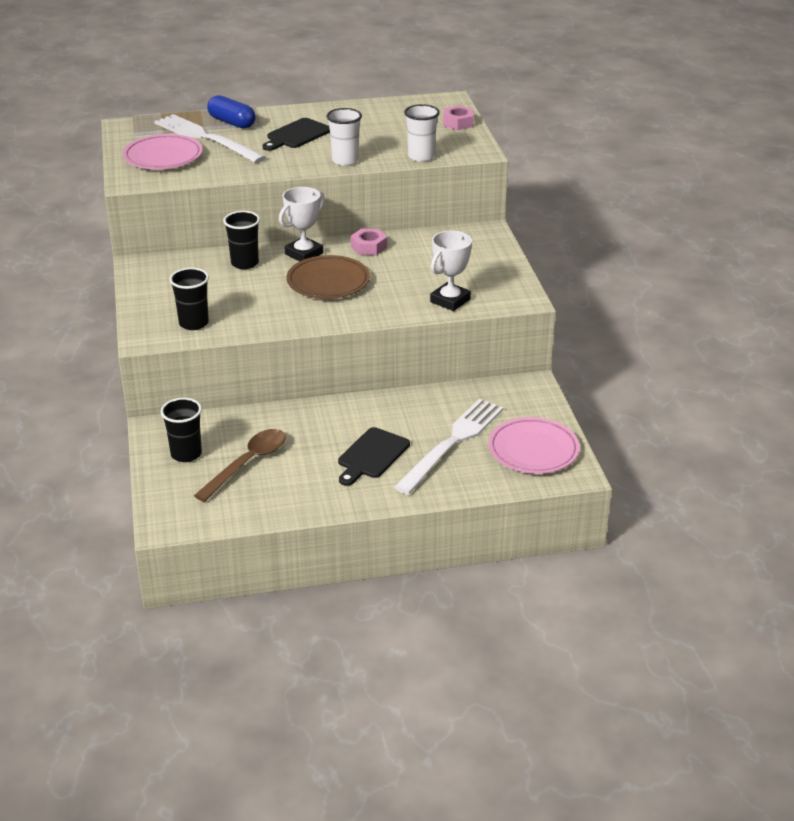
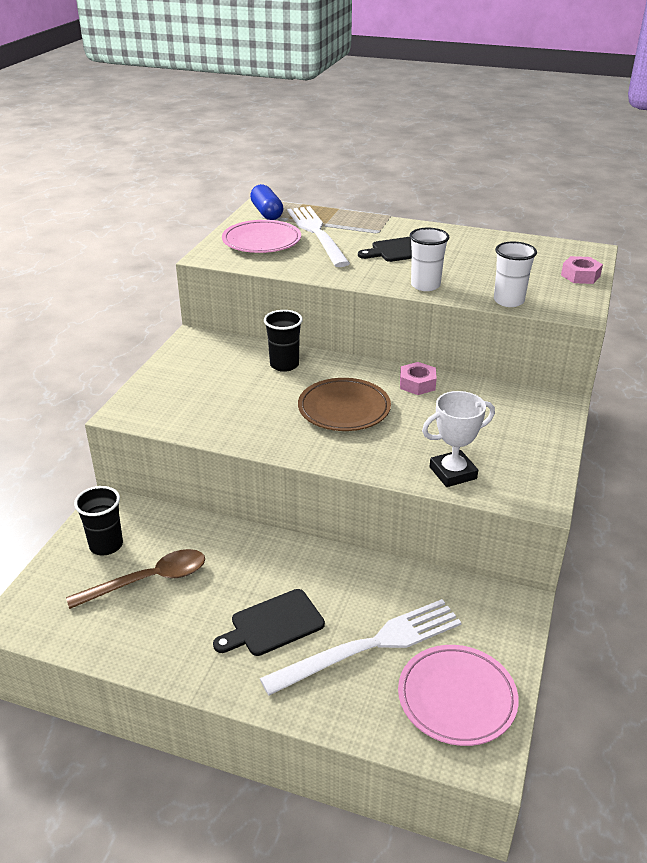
camera: 30 degrees right, 0 degrees up
(194, 323) = (180, 412): black cup -> none
(232, 122) = (354, 225): blue capsule -> blue capsule (267, 213)
(304, 254) = (347, 372): white trophy -> none

